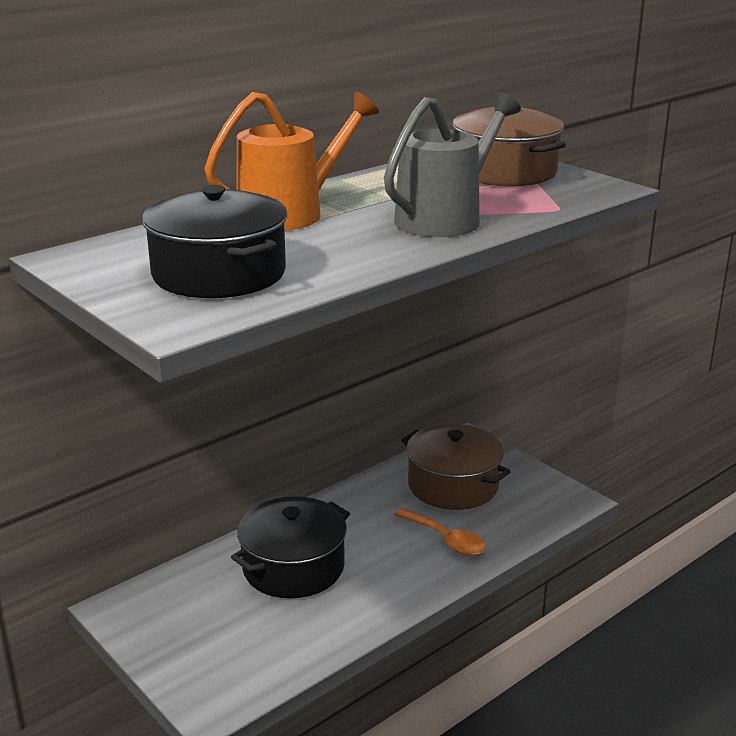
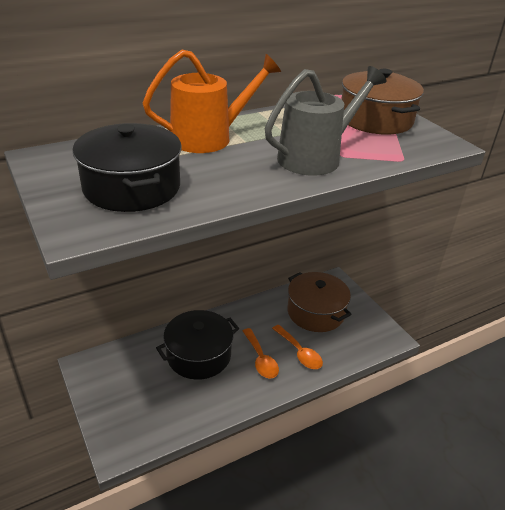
camera: 10 degrees right, 10 degrees up
(390, 557) = (260, 359): none -> orange spoon

